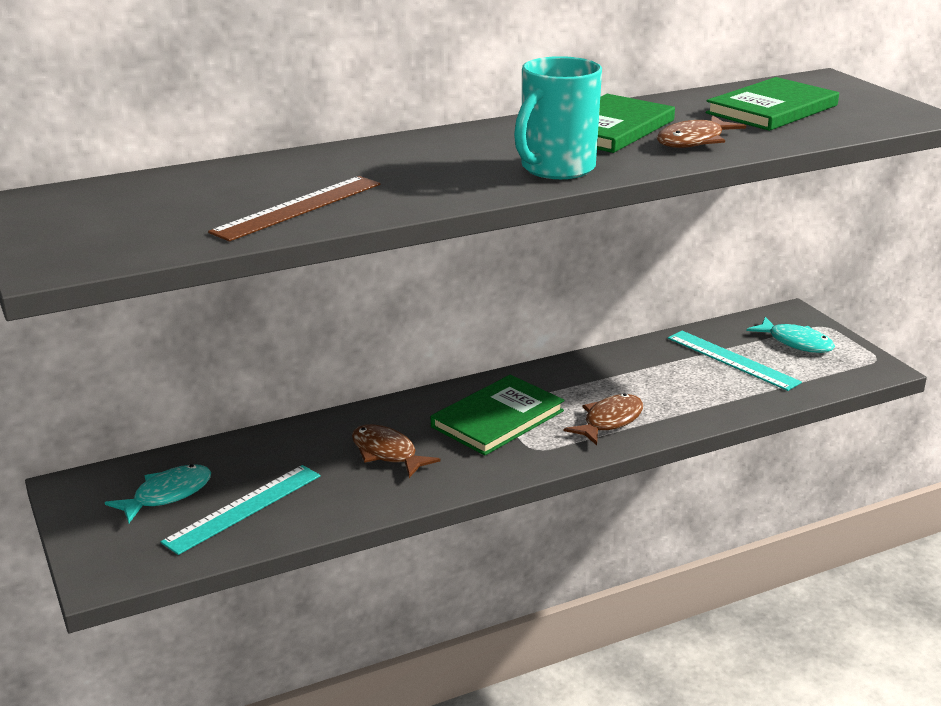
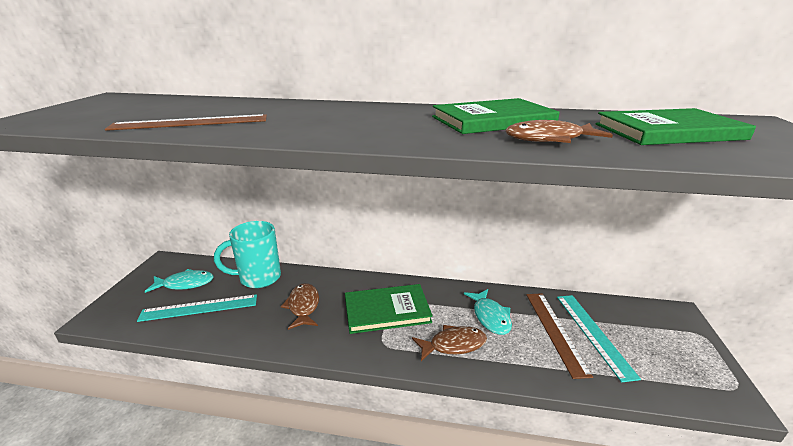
camera: 35 degrees right, 0 degrees up
(555, 169) = (394, 135): turquoise mug -> turquoise mug (258, 278)
(695, 371) = (555, 331): none -> brown ruler
(796, 342) = (663, 340): turquoise fish -> turquoise fish (490, 317)

